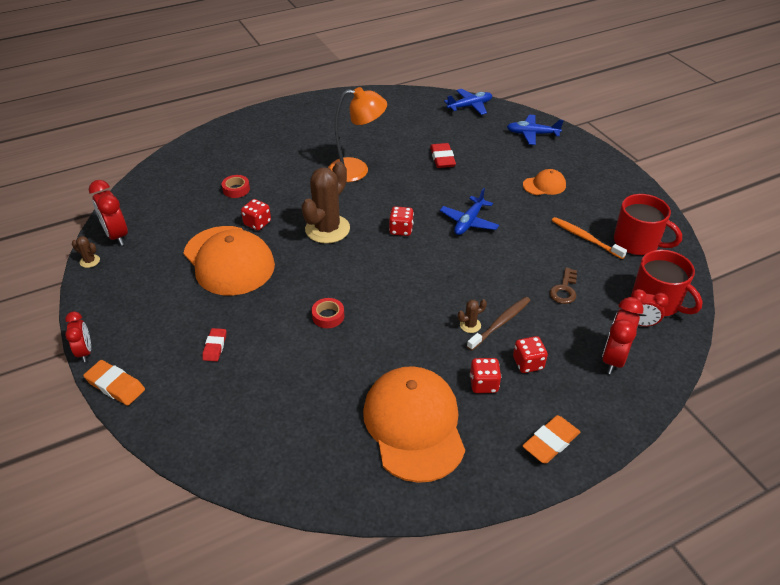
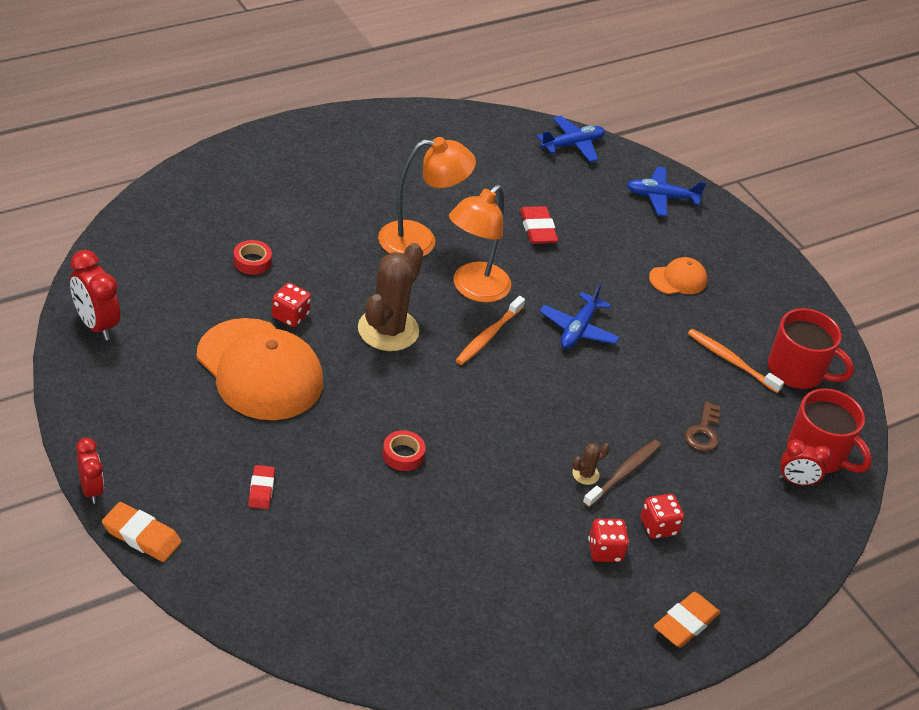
camera: 10 degrees left, 0 degrees up
(90, 261) = (66, 361): brown cactus -> none
(393, 199) = (474, 289): none -> orange lamp
(401, 230) = (488, 336): red dice -> orange toothbrush
(414, 425) = (523, 598): orange cap -> none
(613, 359) = (762, 525): red clock -> none

